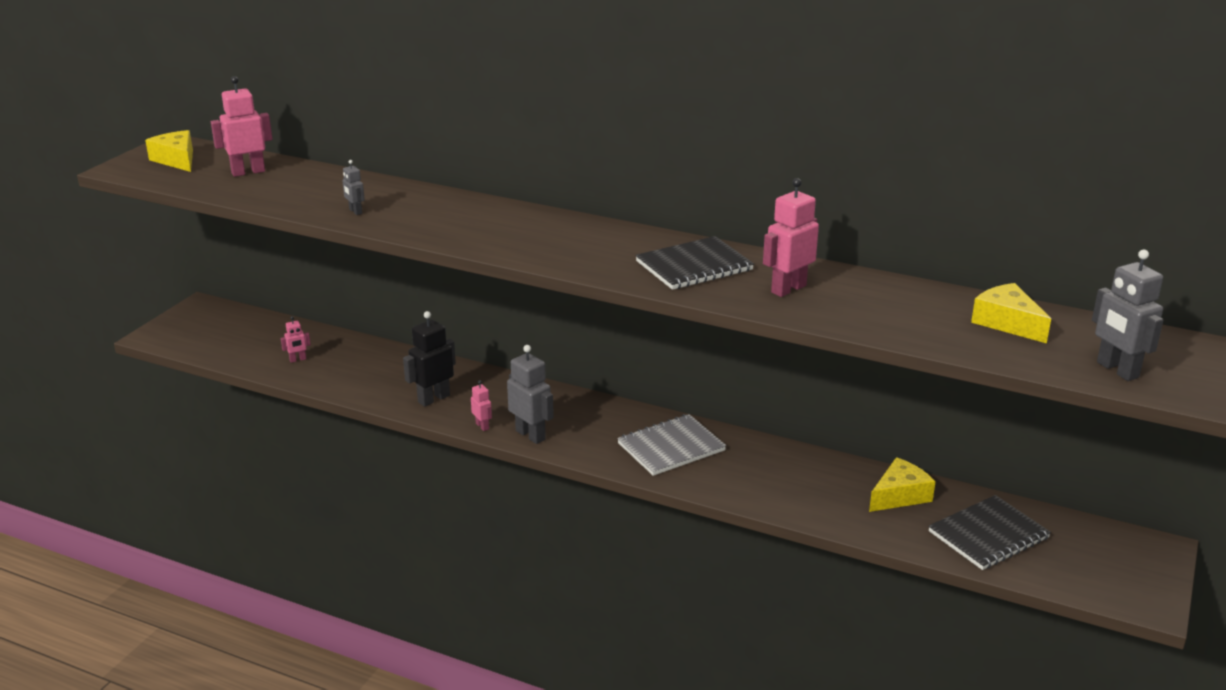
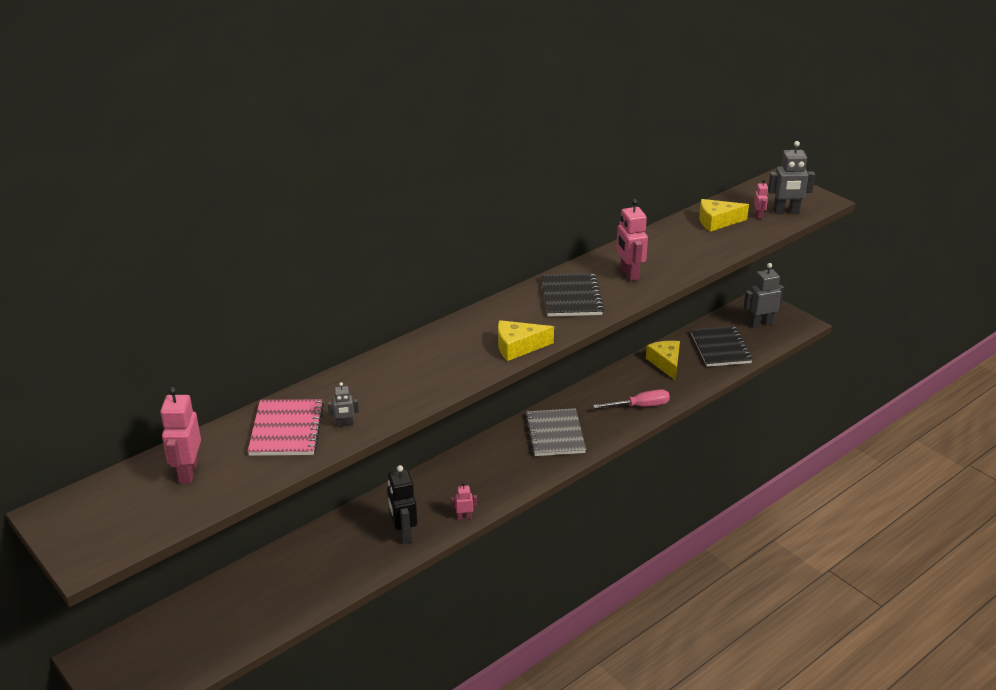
camera: 65 degrees left, 5 degrees up
(177, 160) = (103, 516): yellow cheese -> yellow cheese (518, 347)
(298, 360) = (268, 604): pink robot -> pink robot (758, 215)
(332, 191) = (286, 429): none -> pink notebook
(531, 435) = (494, 495): grey robot -> grey robot (760, 324)
(784, 496) = (640, 406): none -> pink screwdriver

